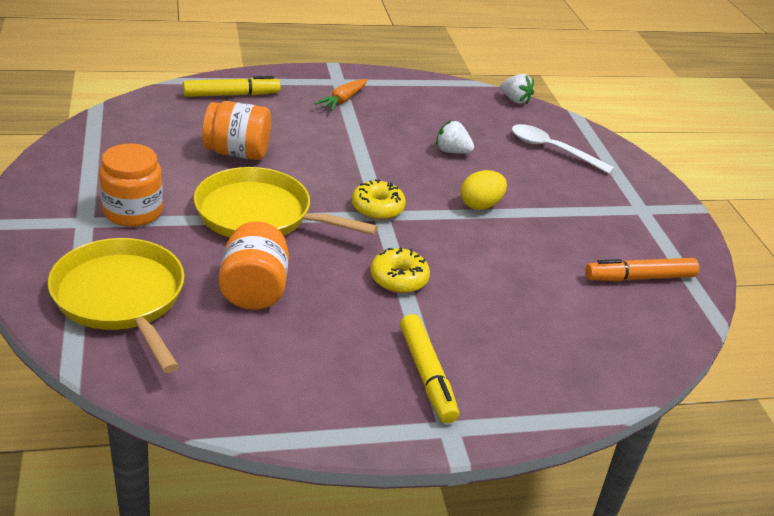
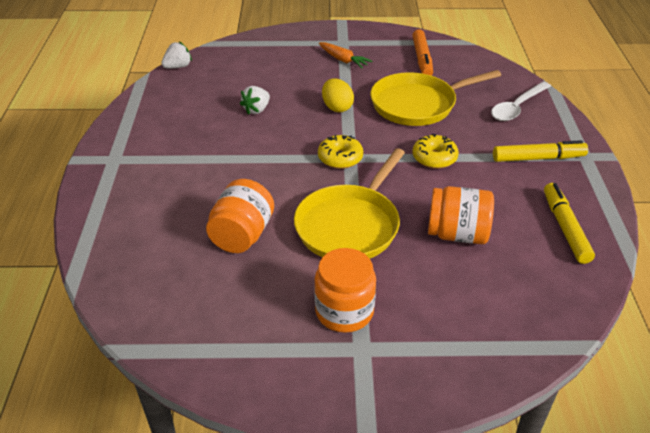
camera: 75 degrees left, 5 degrees up
(121, 298) = (480, 316): yellow pan -> yellow pan (417, 104)
(231, 95) = (121, 235): yellow marker -> yellow marker (565, 228)
(342, 100) = (154, 160): orange carrot -> orange carrot (343, 60)
(552, 150) = (260, 63): white spoon -> white spoon (517, 107)

